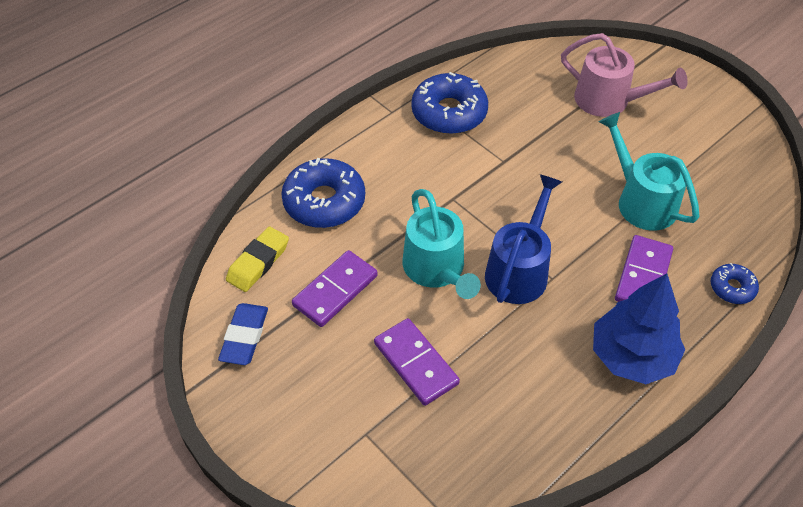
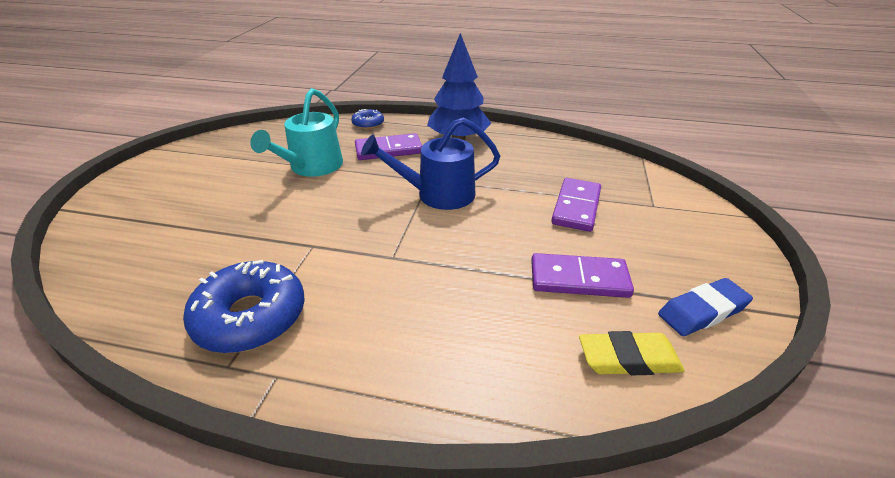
camera: 125 degrees left, 15 degrees down
(324, 201) = (489, 353): blue donut -> none
(437, 269) = (484, 232): turquoise watering can -> none
(609, 101) = (177, 214): pink watering can -> none

